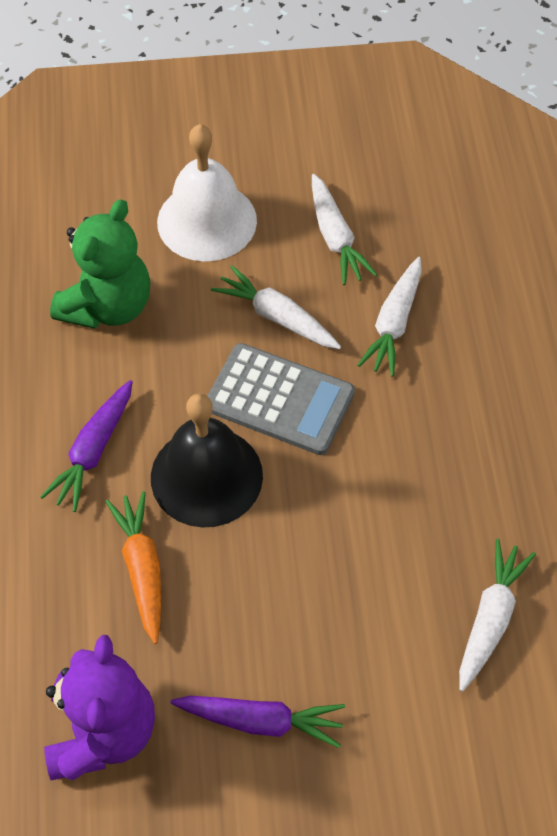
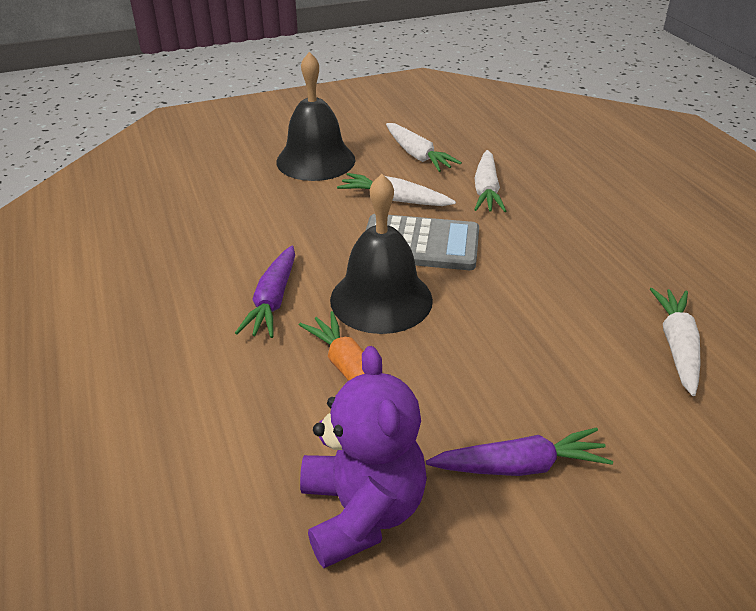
camera: 15 degrees left, 20 degrees down
(108, 306) = (254, 214): green teddy bear -> none
(207, 221) = (315, 160): white bell -> black bell

